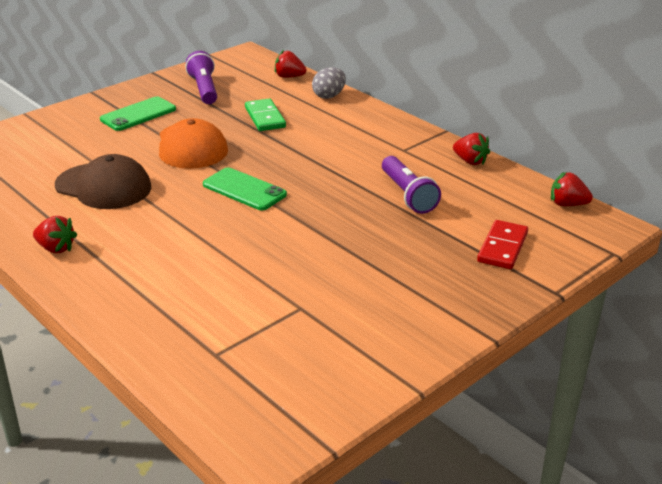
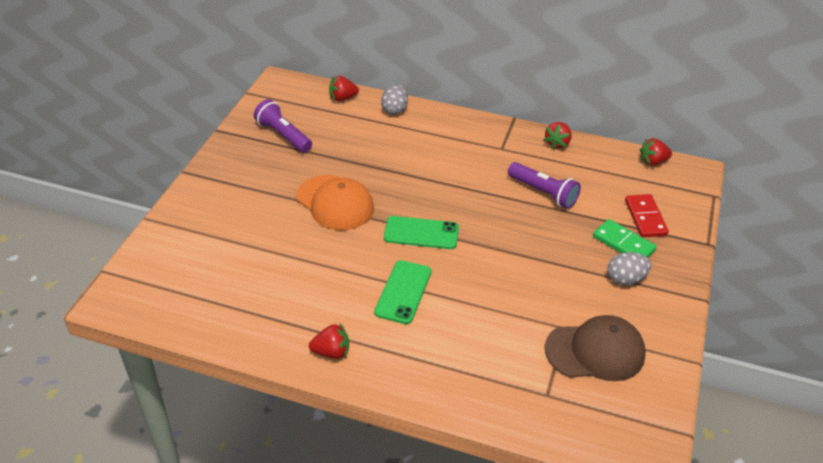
camera: 30 degrees left, 10 degrees up
(103, 186) = (305, 273): brown cap -> brown cap (595, 351)
(138, 114) = (254, 184): green phone -> green phone (403, 292)
(265, 117) = (365, 151): green domino -> green domino (623, 243)
(417, 291) = (625, 279): none -> grey egg
(470, 161) = (557, 143): red strawberry -> red strawberry turned 105 degrees clockwise

